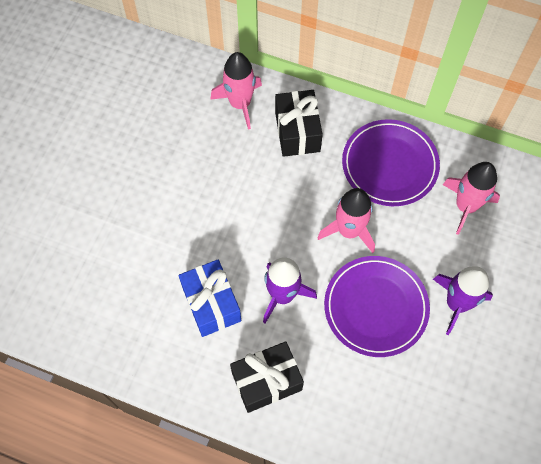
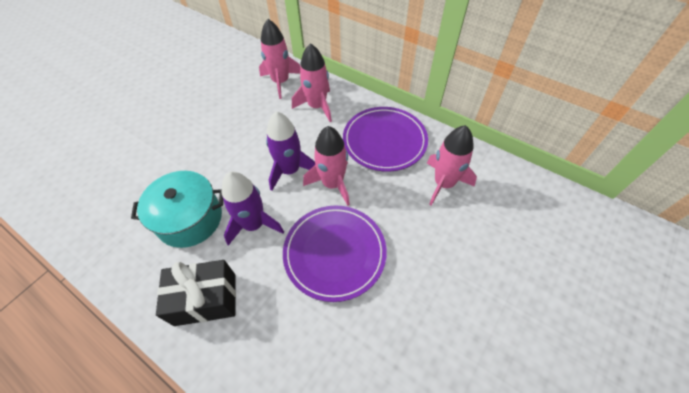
camera: 15 degrees right, 10 degrees down
(211, 304) = (190, 219): blue gift -> turquoise pot
(297, 132) = (317, 106): black gift -> pink rocket
(457, 303) = (414, 266): purple rocket -> purple rocket (290, 170)

